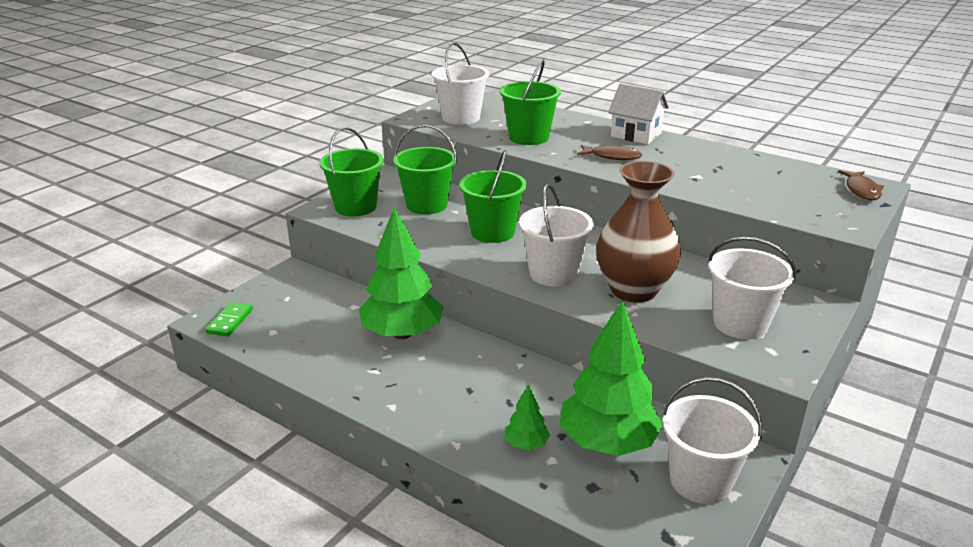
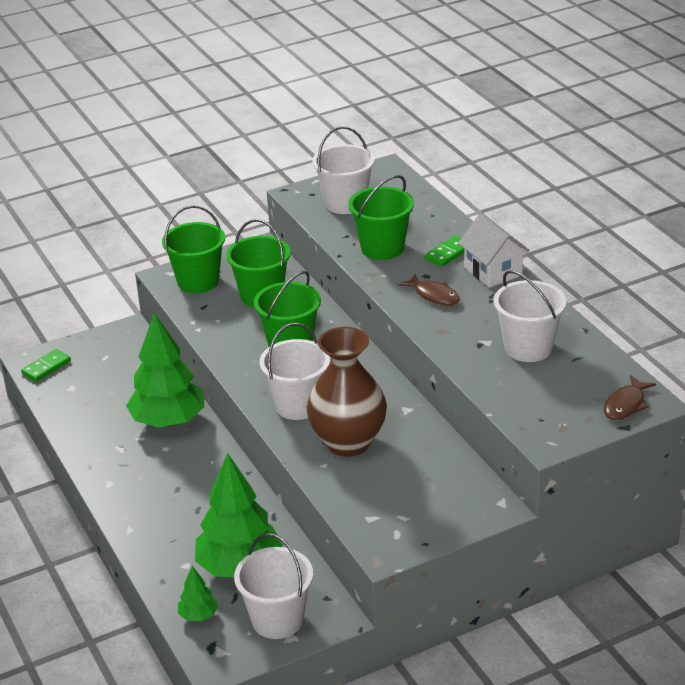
camera: 30 degrees right, 5 degrees up
(526, 444) = (179, 547): green tree -> green tree (198, 615)
(586, 131) = (448, 253): none -> green domino
(740, 324) = (401, 502): white bucket -> white bucket (528, 348)

